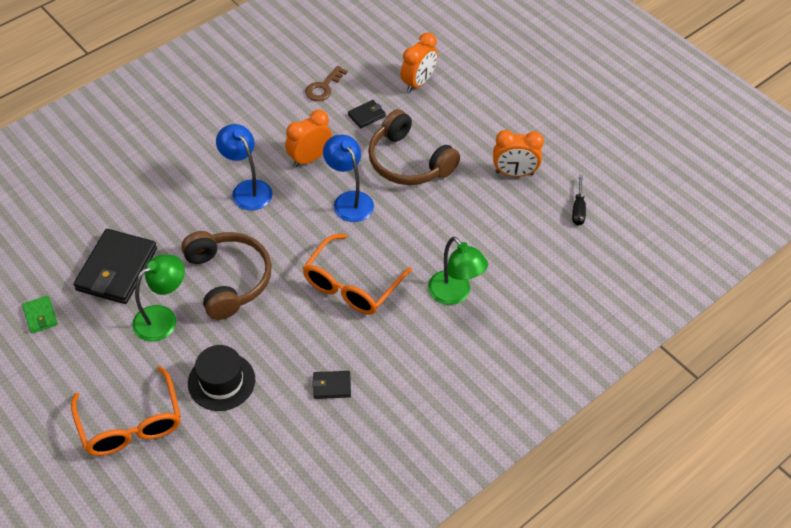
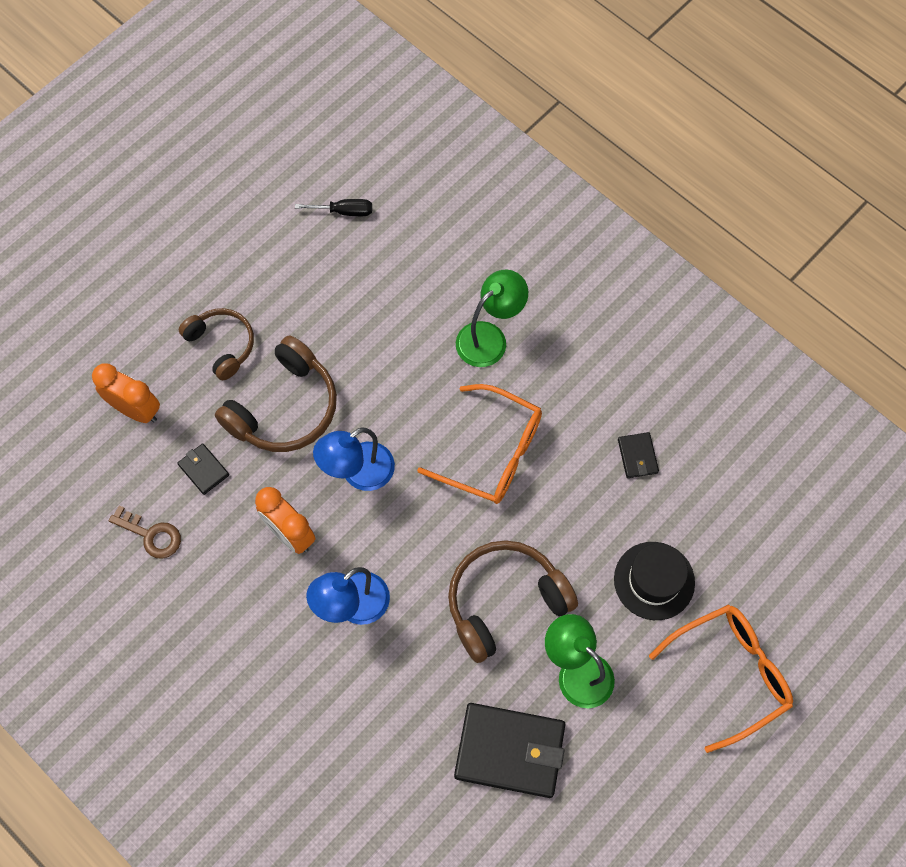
camera: 95 degrees left, 15 degrees up
(40, 316) = (598, 834): green wallet -> none
(464, 130) = (222, 345): none -> brown headphones
(514, 173) = (293, 283): orange clock -> none

